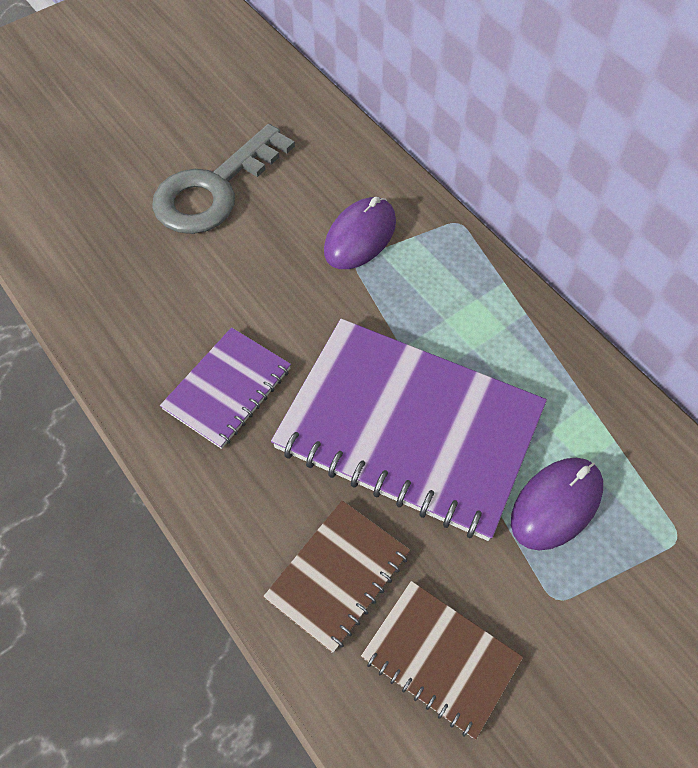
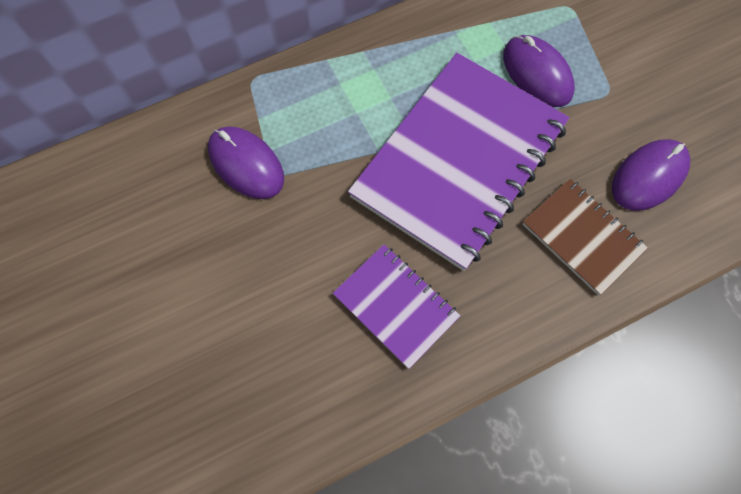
camera: 80 degrees left, 10 degrees up
(215, 189) = (144, 295): grey key -> none
(440, 658) = (649, 176): brown notebook -> purple mouse

